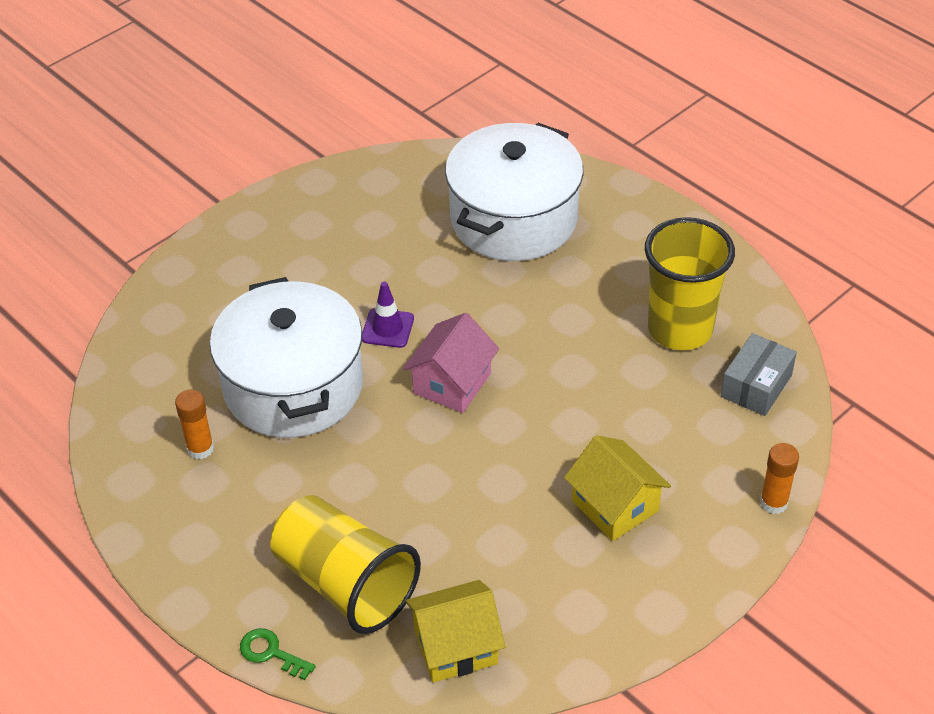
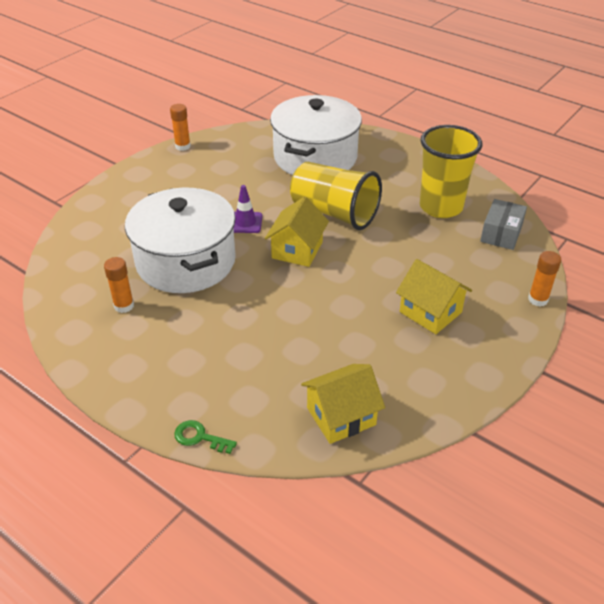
camera: 10 degrees left, 5 degrees down
(319, 180) = (183, 146): none -> orange glue stick
(345, 583) = (248, 382): yellow cup -> yellow cup (334, 213)
(452, 383) = (297, 250): pink house -> yellow house

